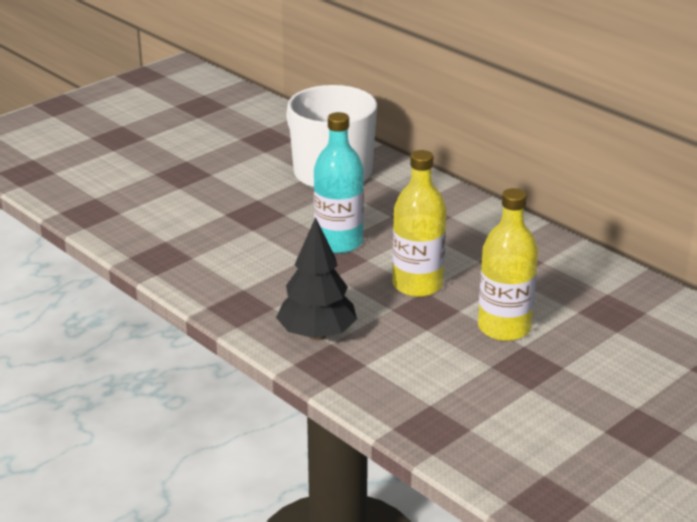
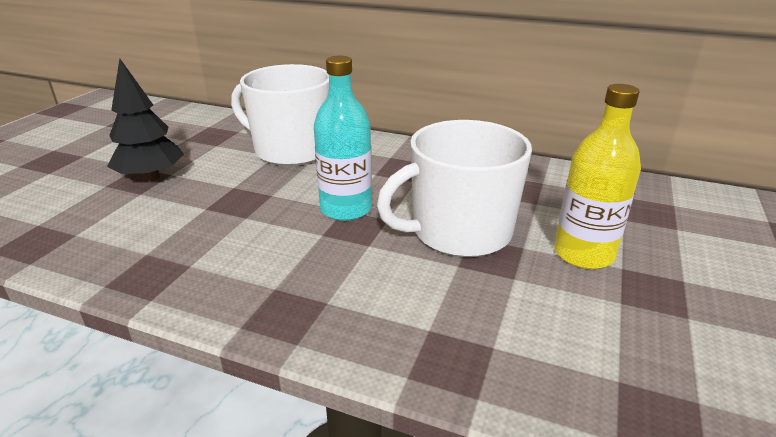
camera: 25 degrees left, 0 degrees up
(317, 334) = (404, 323): black tree -> black tree (151, 177)
(417, 285) = (459, 232): yellow bottle -> white mug

